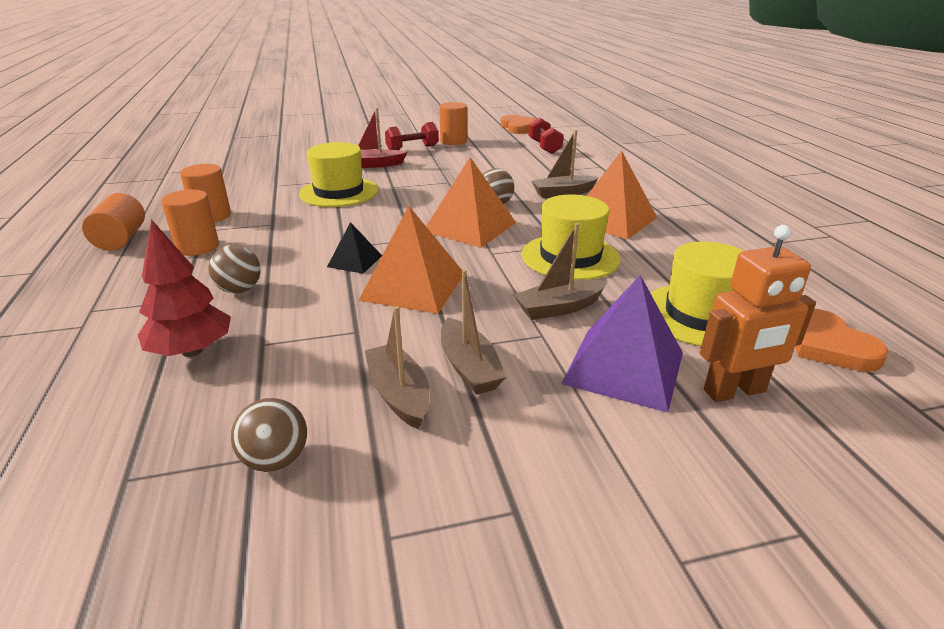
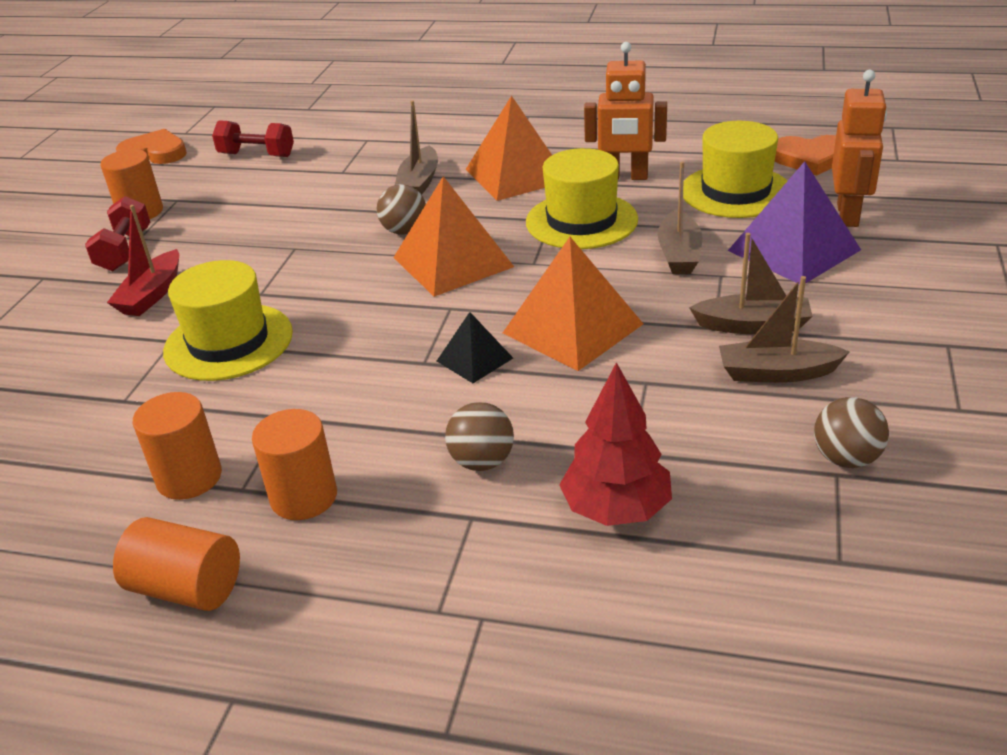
camera: 60 degrees left, 5 degrees up
(662, 259) = (625, 177): none -> orange robot

